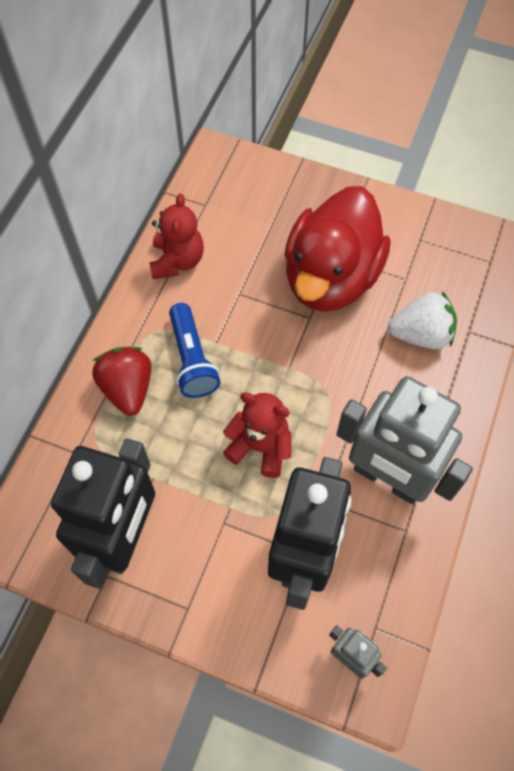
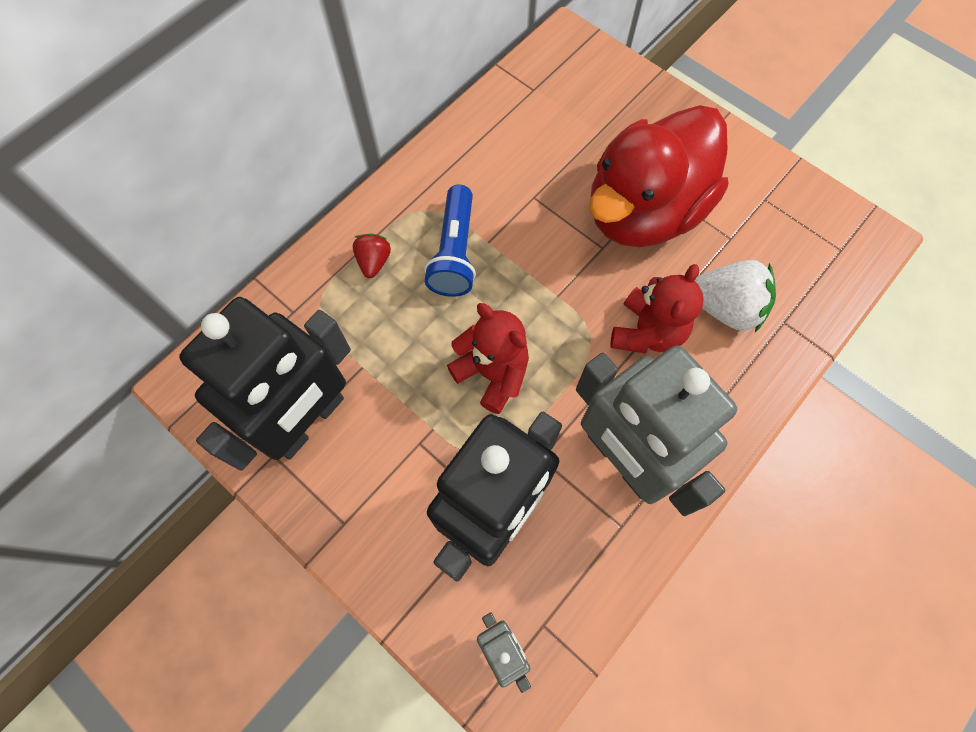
camera: 20 degrees right, 5 degrees up
(128, 388) = (374, 261): red strawberry -> red strawberry, size x0.56
(177, 261) = (480, 141): red teddy bear -> red teddy bear (647, 332)

